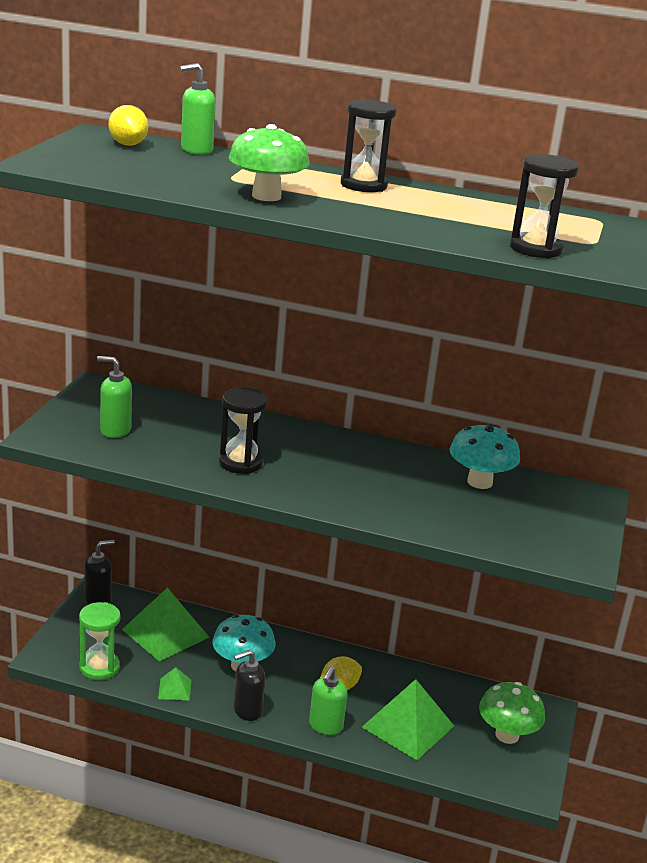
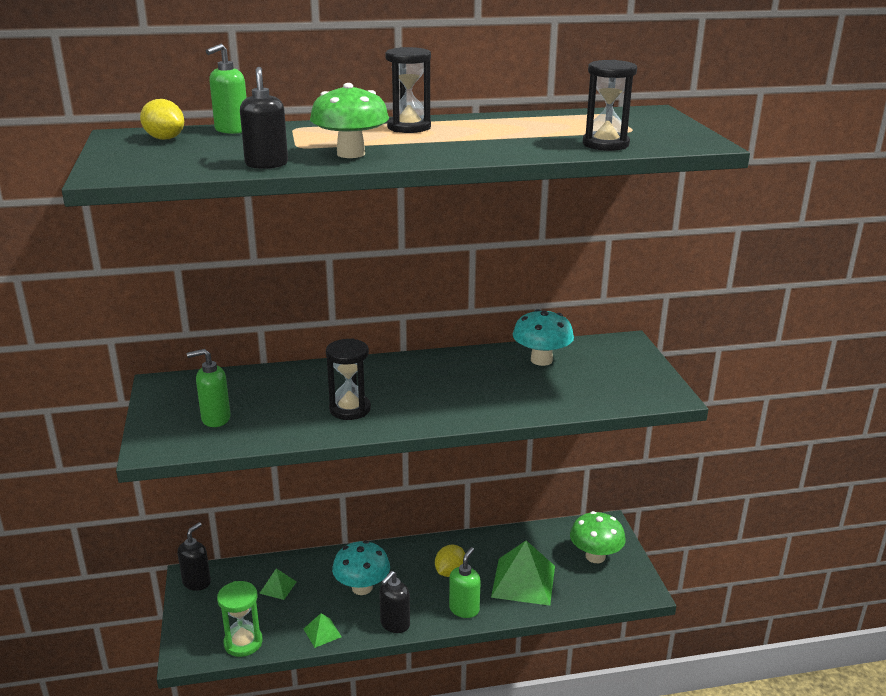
camera: 25 degrees left, 0 degrees up
(165, 633) = (278, 587): green pyramid -> green pyramid, size x0.47
(177, 187) = (266, 164): none -> black soap dispenser
(325, 726) = (464, 609): green soap dispenser -> green soap dispenser turned 150 degrees counterclockwise

